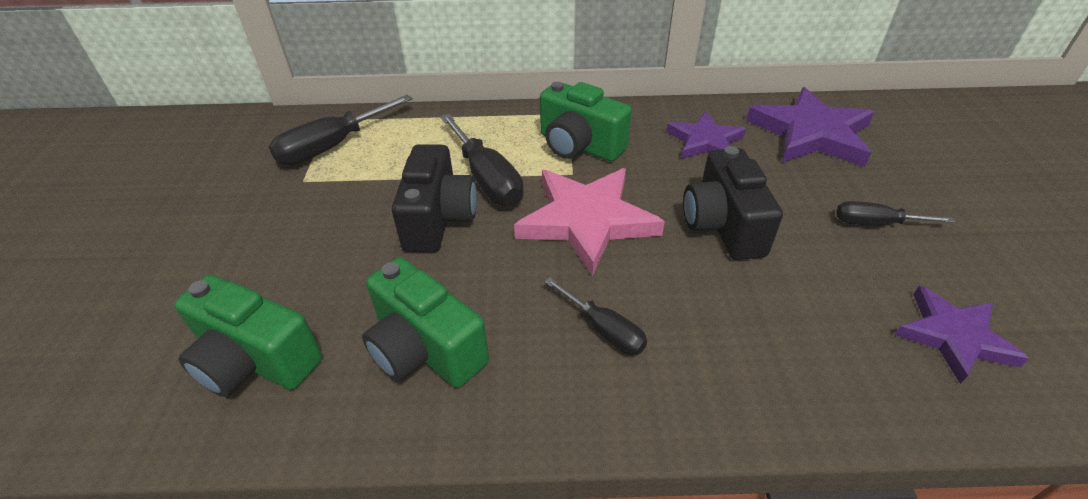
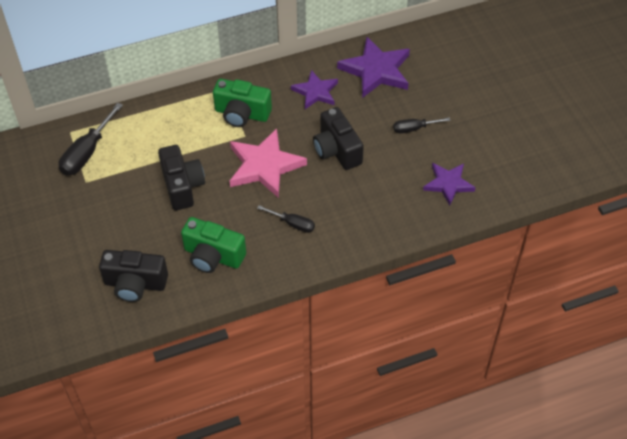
camera: 20 degrees left, 10 degrees up
(255, 361) = (135, 284): green camera -> black camera
(487, 179) = (197, 152): black screwdriver -> none

